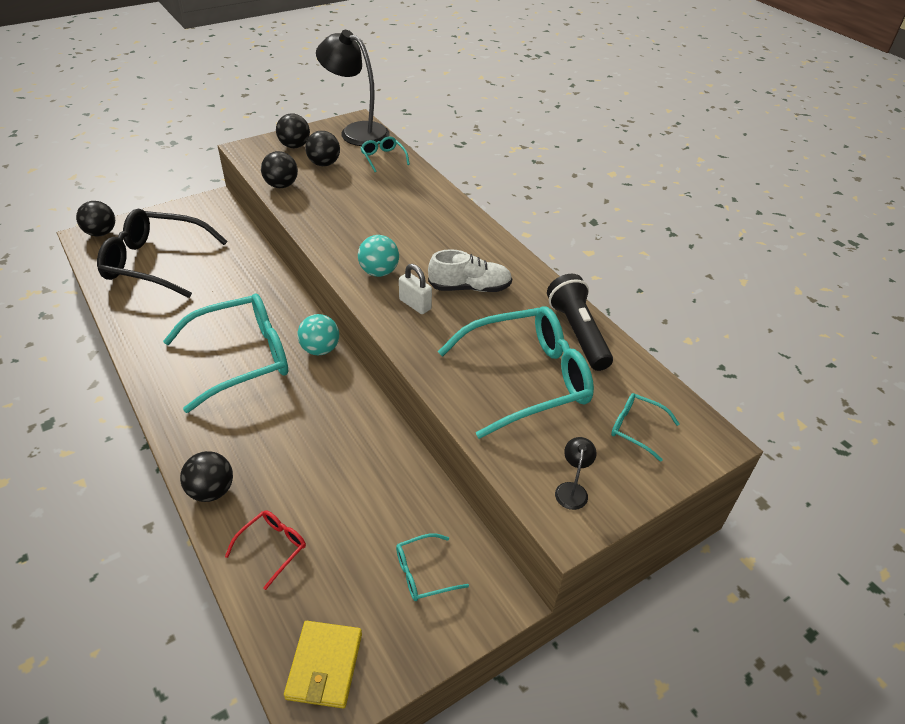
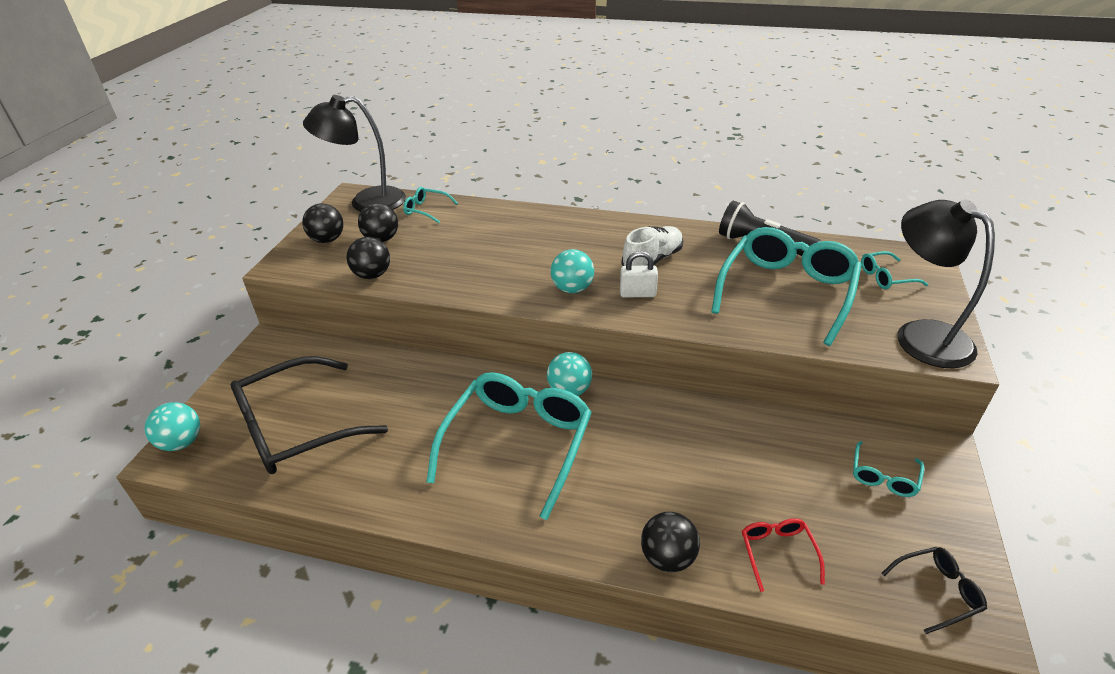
camera: 40 degrees left, 5 degrees down
(101, 233) = (182, 442): black ball -> turquoise ball
(324, 665) = (937, 591): yellow wallet -> black glasses
(572, 489) = (921, 335): black lamp -> black lamp, size x2.47

